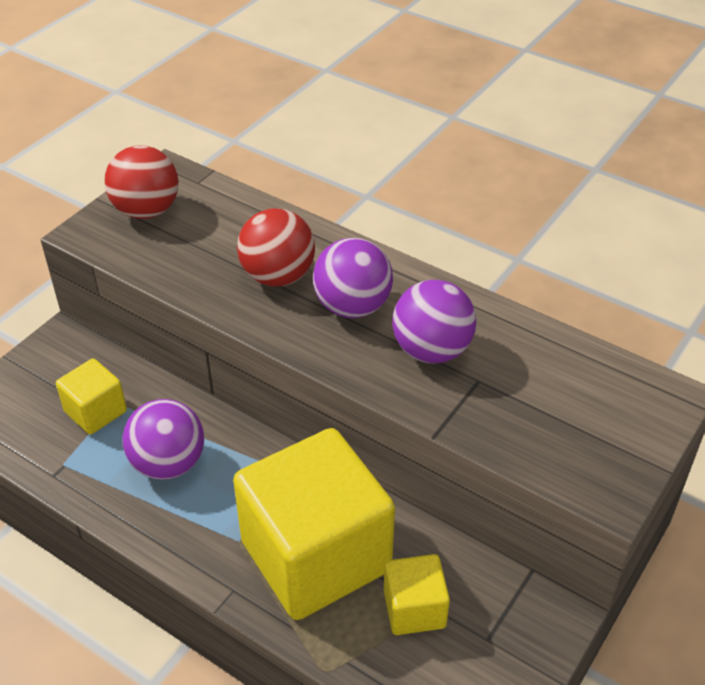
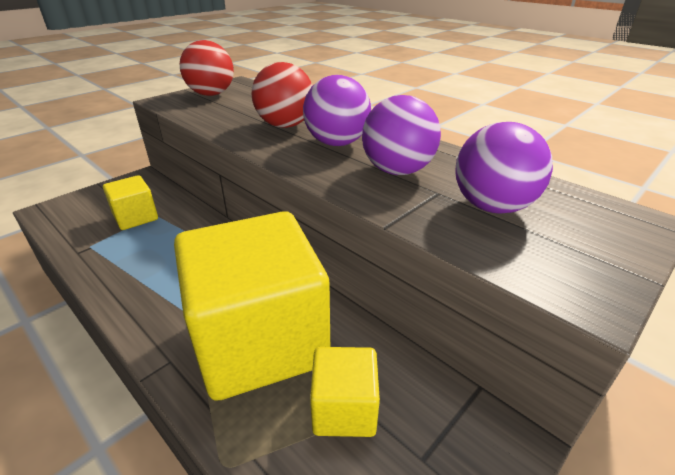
camera: 10 degrees right, 10 degrees down
(168, 463) = (169, 255): purple ball -> purple ball (492, 206)

